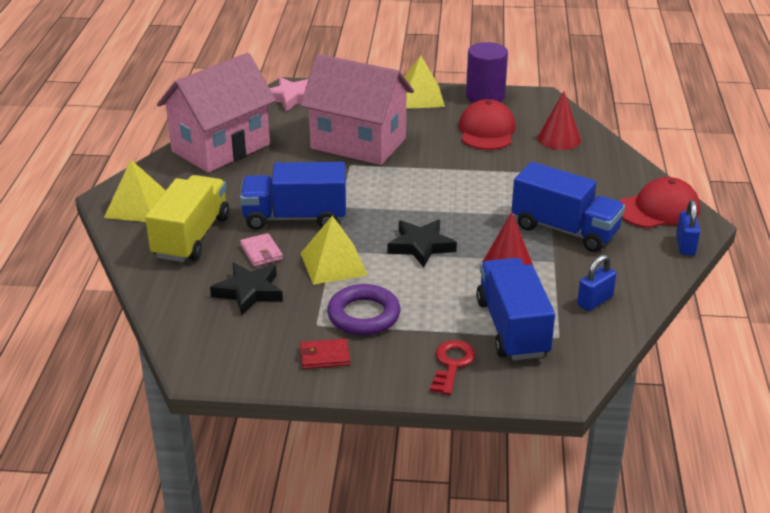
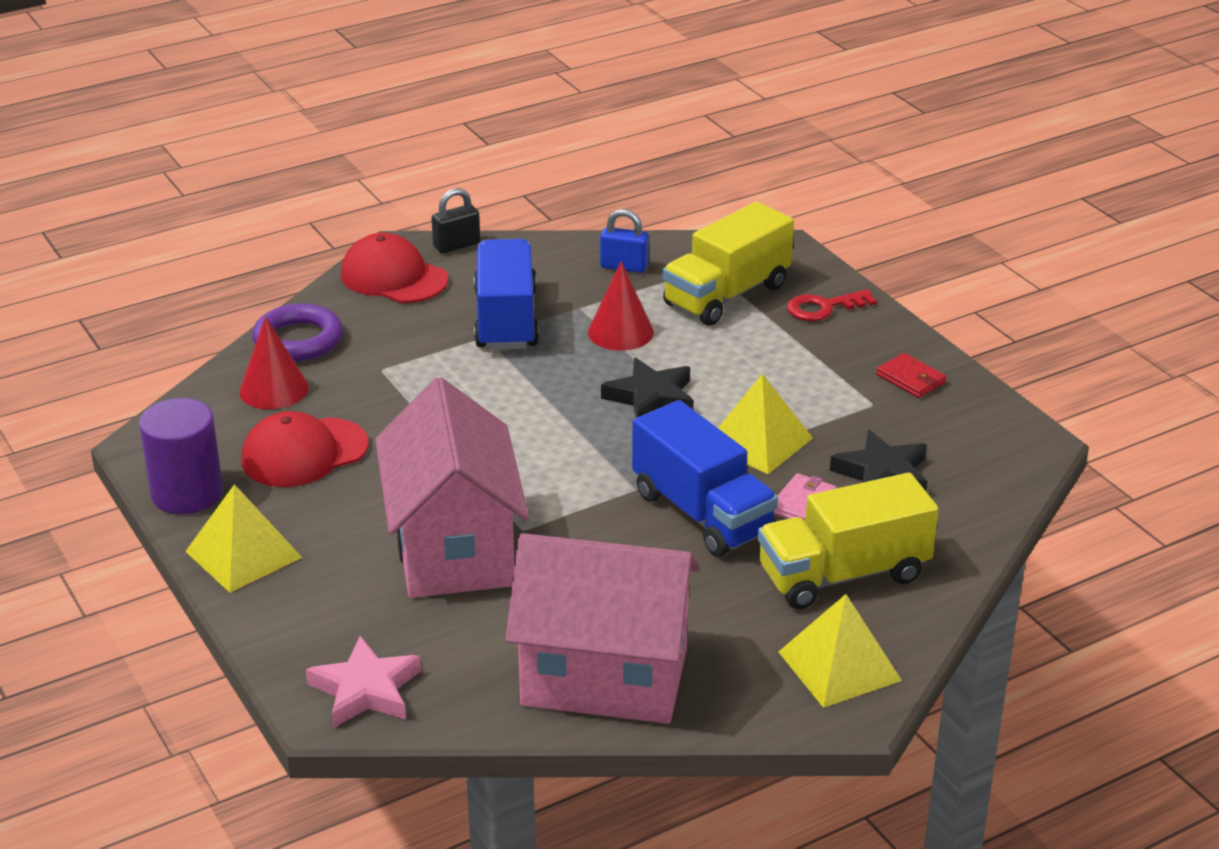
camera: 125 degrees left, 0 degrees up
(363, 315) = (820, 383): purple ring -> purple ring (298, 340)
(512, 328) = (726, 295): blue truck -> yellow truck
(685, 245) = (456, 245): blue padlock -> black padlock

